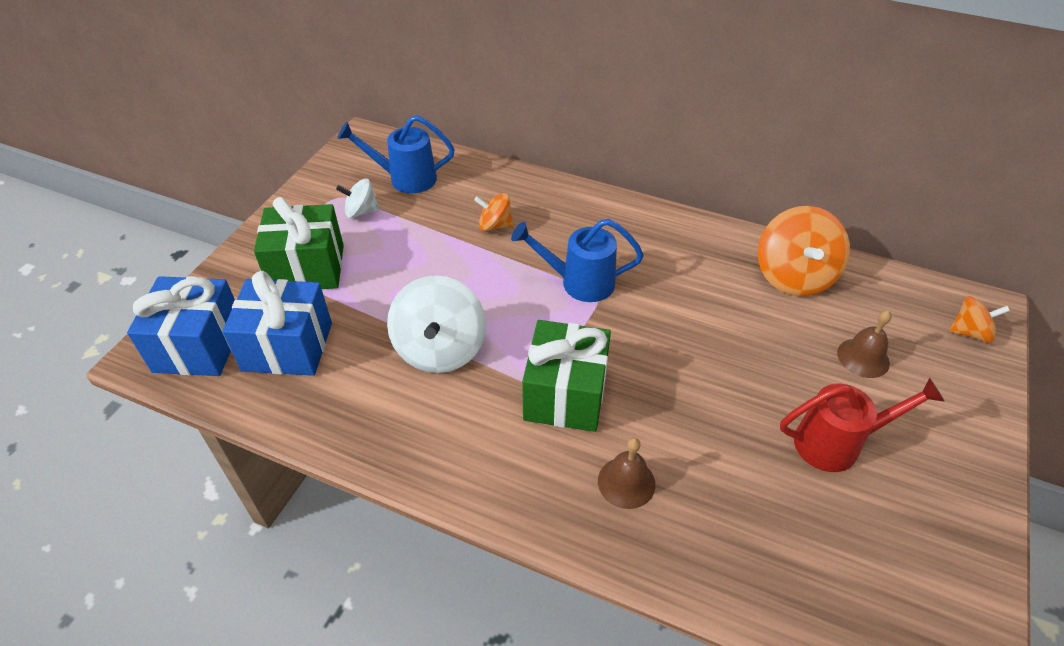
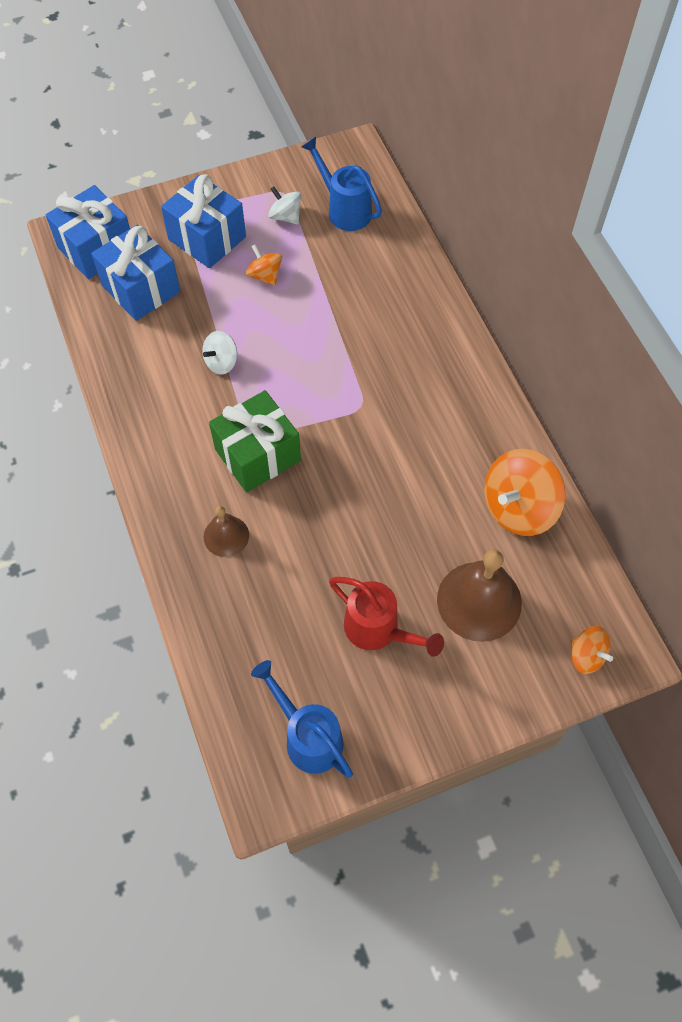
camera: 45 degrees right, 15 degrees up
(307, 268) = (207, 238): green gift -> blue gift
(440, 349) = (221, 362): white spinning top -> white spinning top, size x0.54
(495, 225) = (360, 297): orange spinning top -> orange spinning top (265, 276)
(579, 282) = (362, 387): blue watering can -> blue watering can (308, 737)
(863, 358) = (479, 601): brown bell -> brown bell, size x1.80

